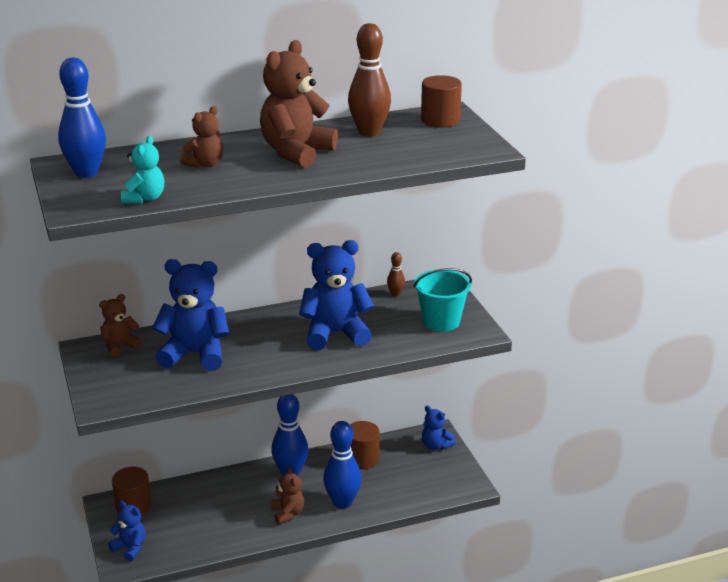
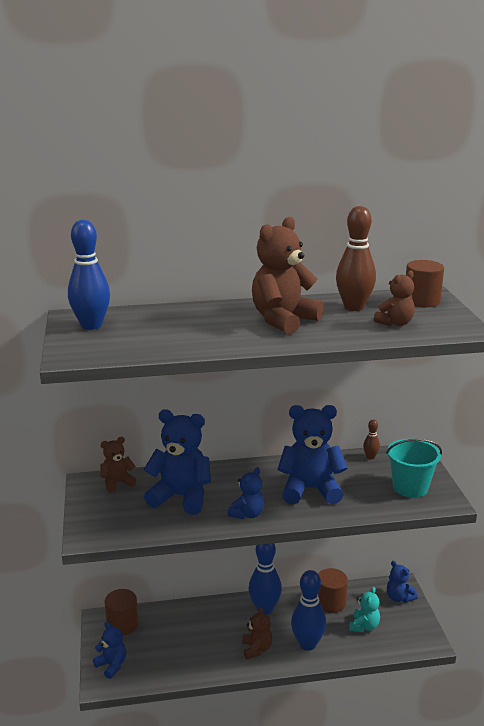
camera: 10 degrees right, 5 degrees down
(145, 198) = (135, 351): turquoise teddy bear -> turquoise teddy bear (364, 626)
(205, 164) = (198, 325): brown teddy bear -> brown teddy bear (395, 323)
(271, 365) = (247, 514): none -> blue teddy bear

